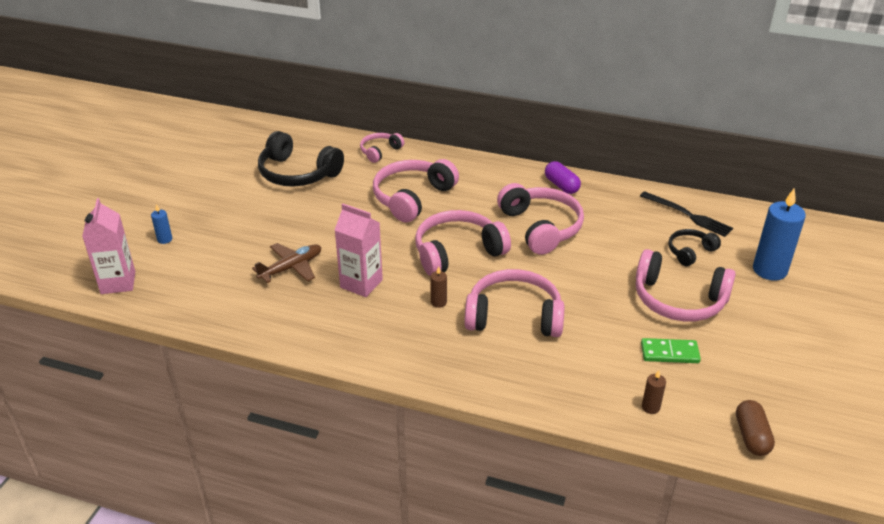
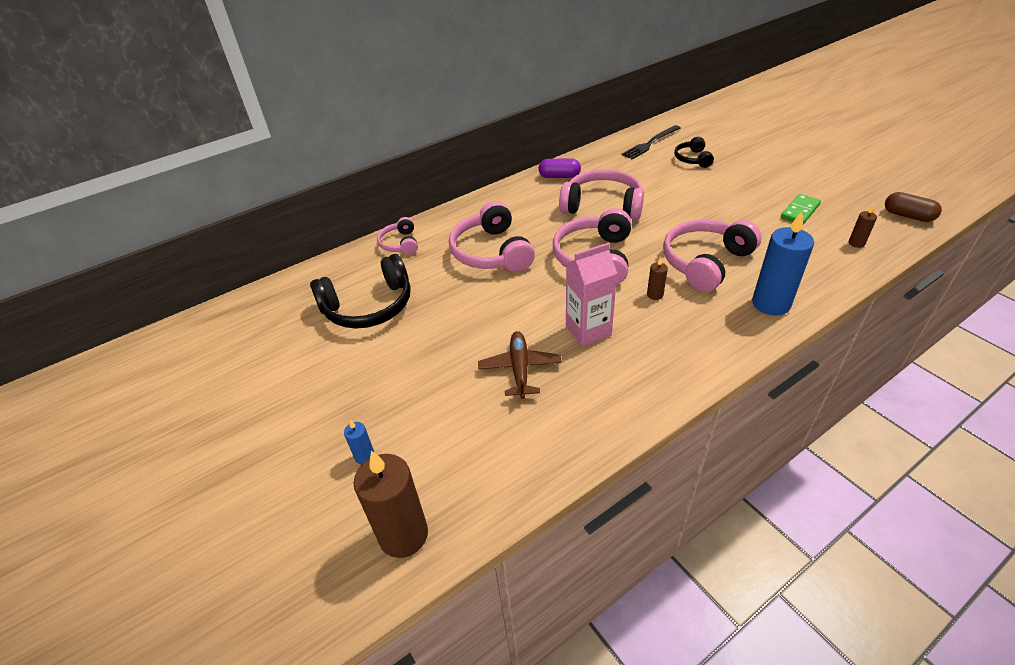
camera: 50 degrees left, 5 degrees up
(118, 282) = (403, 535): pink carton -> brown candle
(678, 300) = (743, 184): pink headphones -> none
(688, 215) = (650, 143): black fork -> black fork turned 150 degrees clockwise
(769, 270) = (738, 140): blue candle -> blue candle (771, 304)

